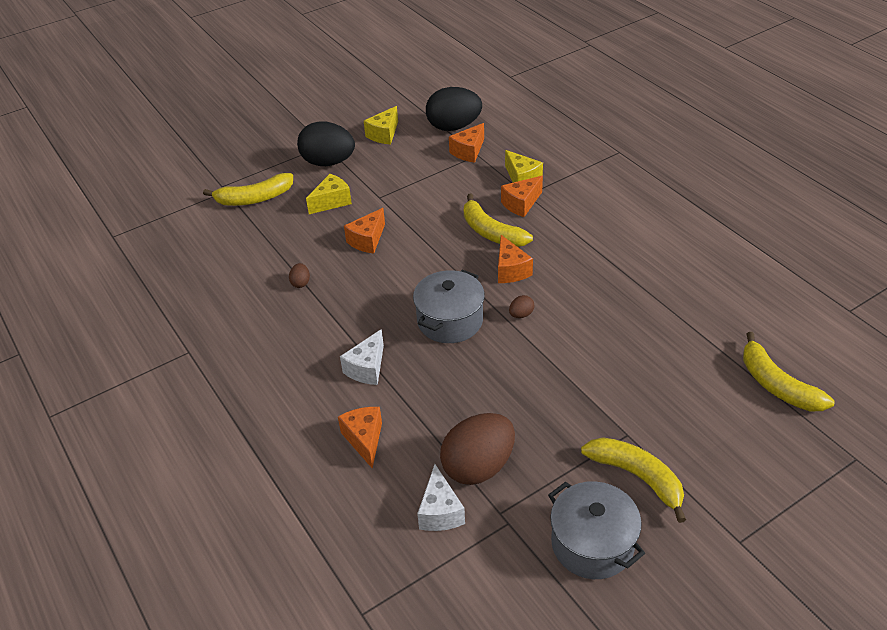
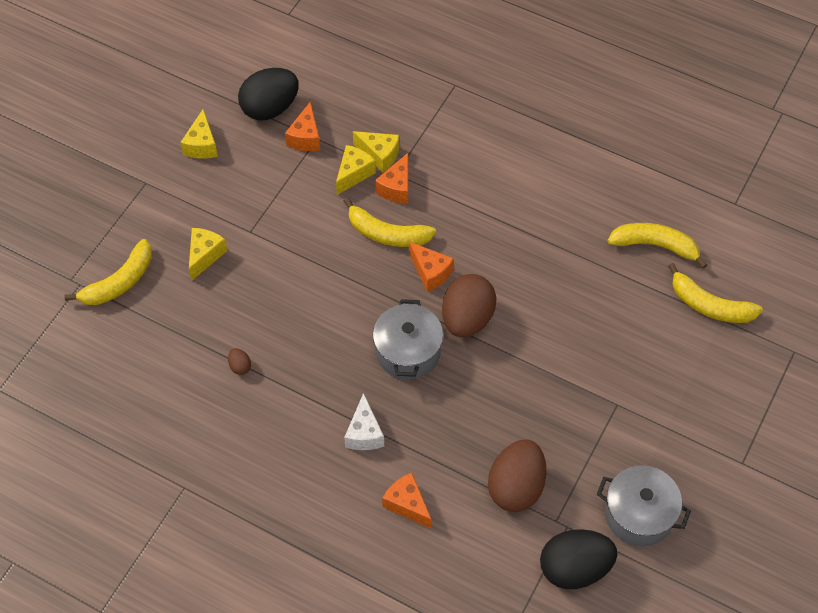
camera: 30 degrees left, 15 degrees up
(328, 162) = (166, 205): black egg -> black egg (574, 568)
(367, 240) = (273, 290): orange cheese -> none
(440, 512) = (509, 541): white cheese -> none
(491, 185) = (354, 174): none -> yellow cheese
(521, 314) = (467, 319): brown egg -> brown egg, size x2.46
(637, 477) = (643, 440): yellow banana -> yellow banana (655, 246)

